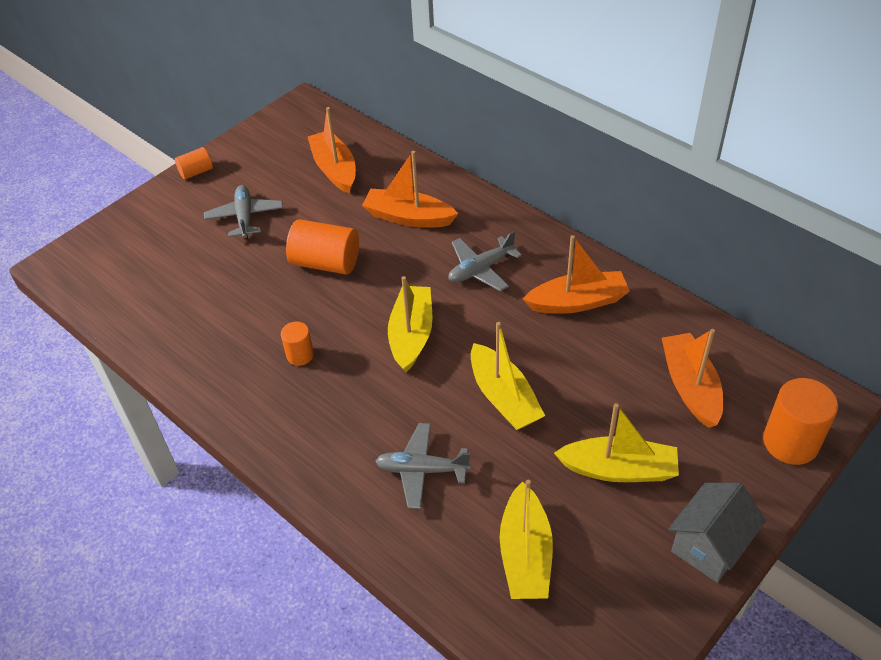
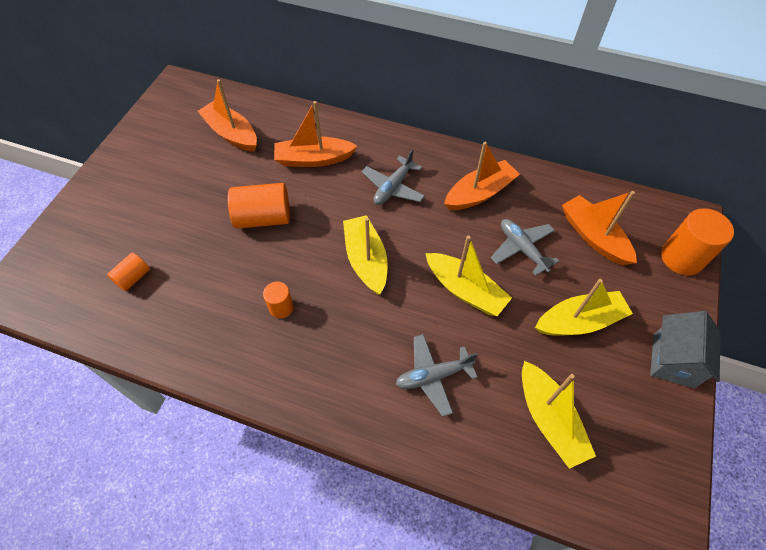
camera: 25 degrees left, 10 degrees up
(196, 172) = (107, 167): orange cylinder -> orange cylinder (133, 277)
(245, 217) = (172, 196): grey plane -> grey plane (522, 249)

